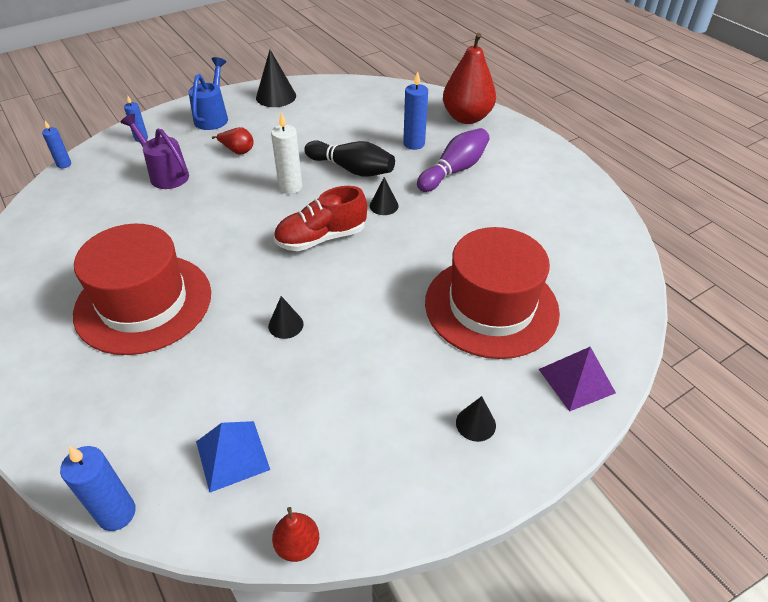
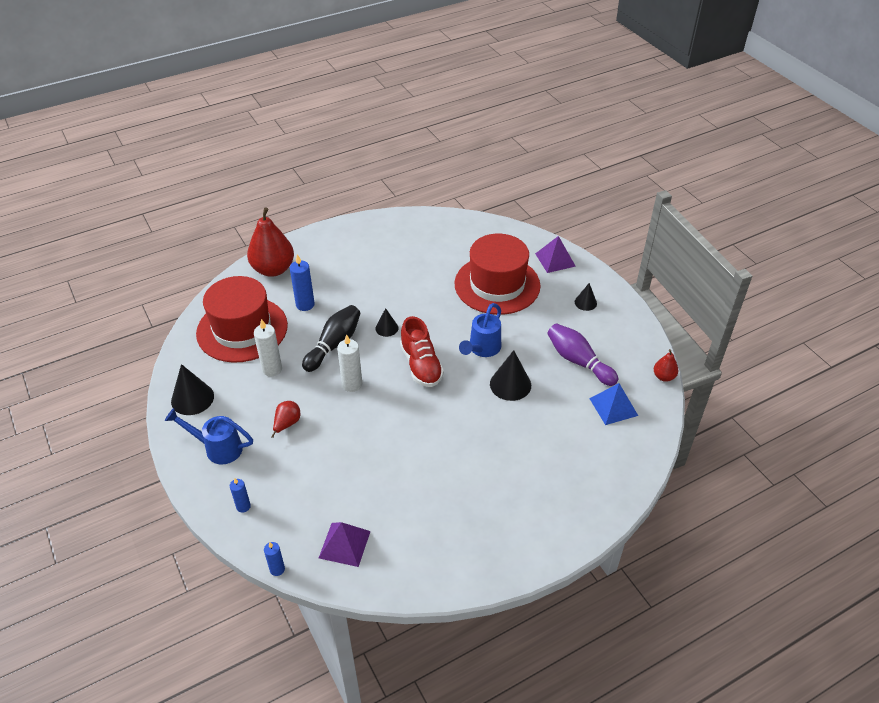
camera: 85 degrees left, 0 degrees up
(75, 201) = (344, 544): none -> purple pyramid
(117, 513) = (655, 457): blue candle -> none
(143, 303) = (485, 469): red hat -> red hat (242, 329)
(165, 174) = (314, 477): purple watering can -> none
(285, 325) = (510, 384): black cone -> black cone, size x1.70
(313, 134) = (272, 369): none -> white candle
(352, 293) = (482, 349): none -> blue watering can
(454, 170) = (348, 285): purple bowling pin -> purple bowling pin (578, 361)

